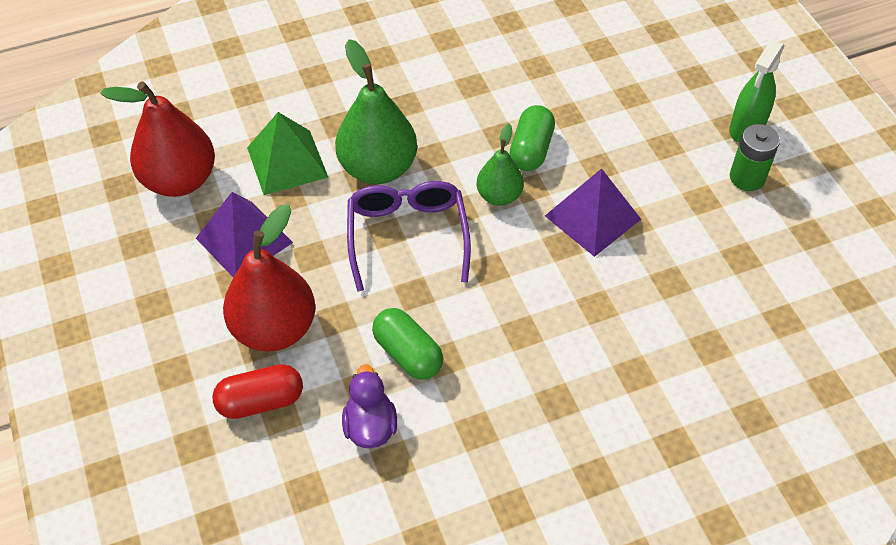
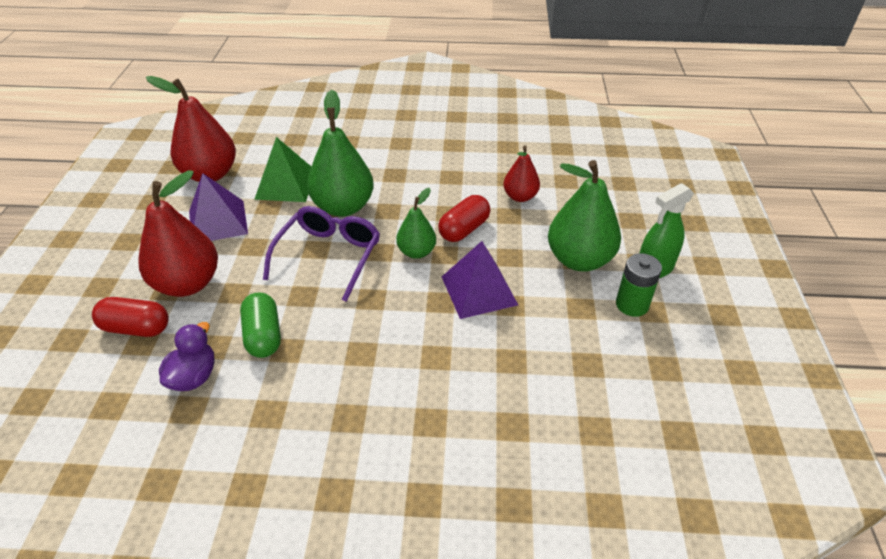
camera: 25 degrees right, 10 degrees down
(531, 149) = (464, 229): green capsule -> red capsule
(564, 86) = (520, 197): none -> red pear
(669, 144) = (579, 260): none -> green pear

